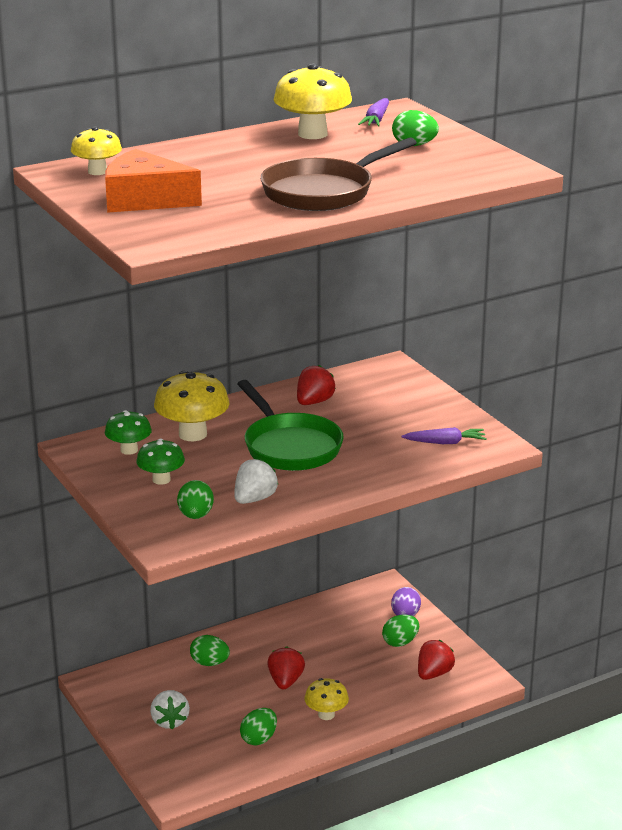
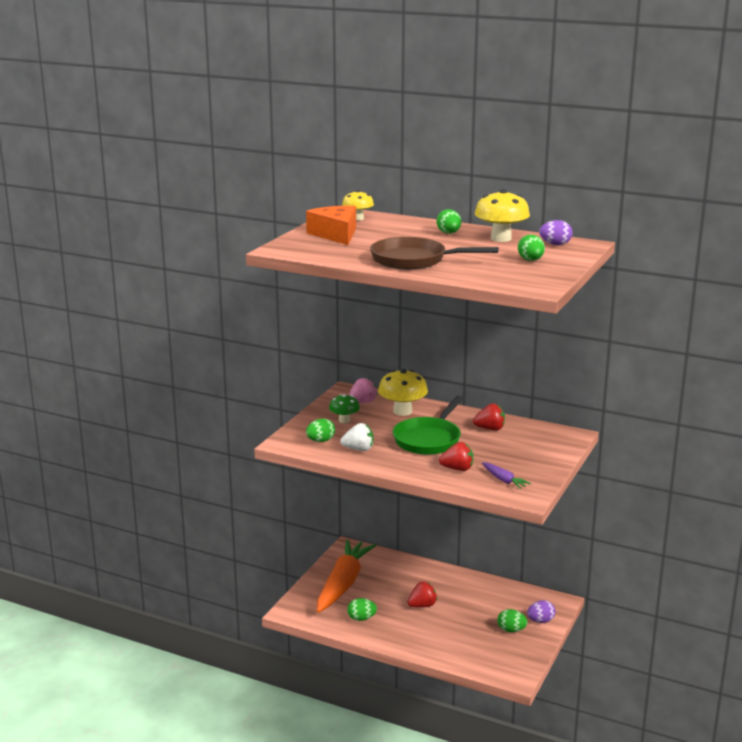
camera: 55 degrees right, 5 degrees down
(129, 450) = (362, 402): green mushroom -> pink strawberry
(170, 721) = (343, 584): white strawberry -> orange carrot
(209, 663) = (407, 574): green egg -> green egg (449, 233)
(326, 714) = (409, 632): yellow mushroom -> none
(376, 120) = (555, 244): purple carrot -> purple egg
(434, 674) = (497, 655): red strawberry -> red strawberry (457, 469)

